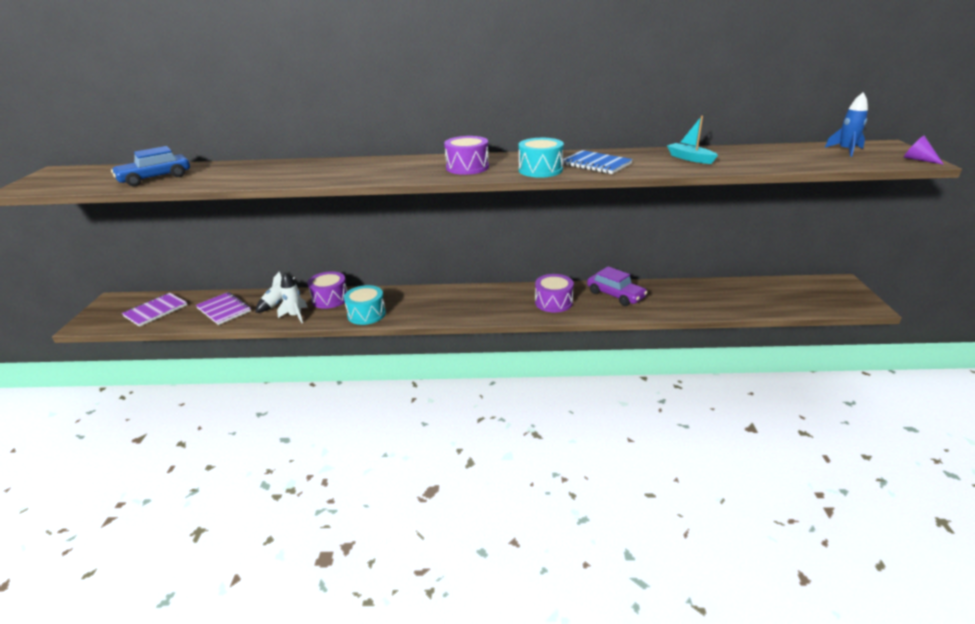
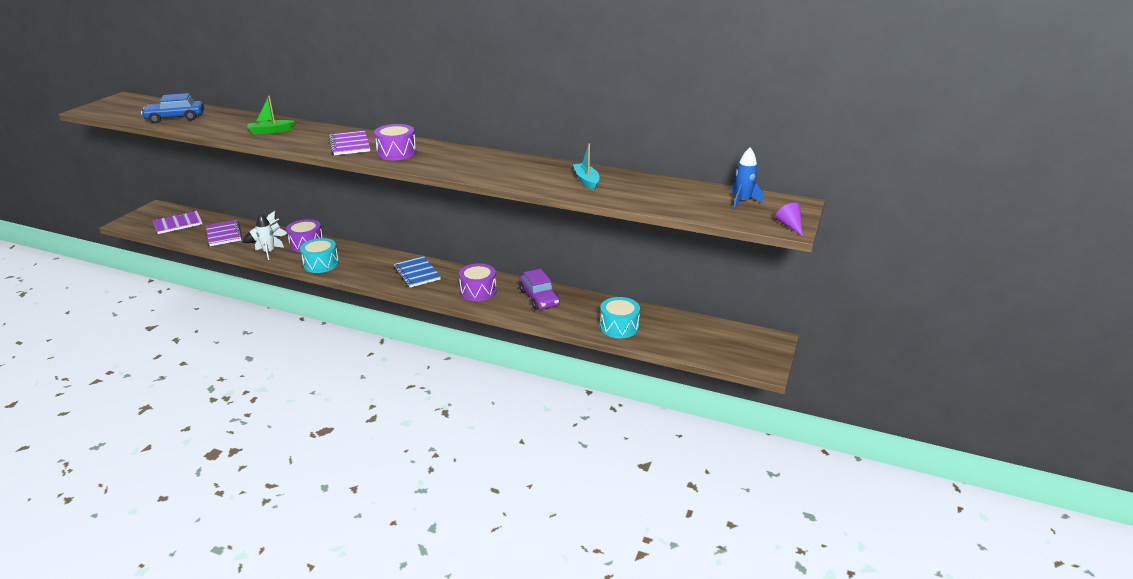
camera: 20 degrees right, 0 degrees up
(294, 172) = (270, 131): none -> green boat
(405, 169) = (350, 145): none -> purple notebook
(540, 170) = (447, 167): turquoise drum -> turquoise drum (619, 327)
(596, 164) = (499, 170): blue notebook -> blue notebook (417, 273)

